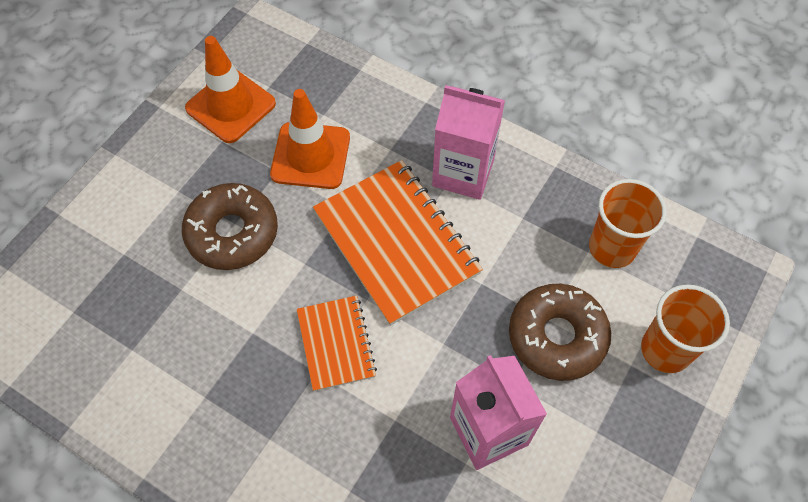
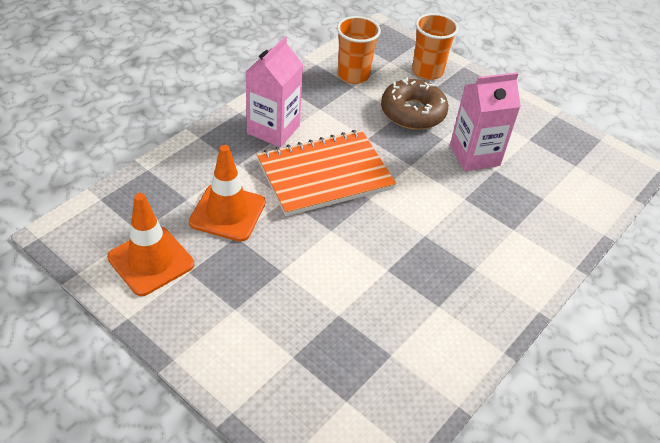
camera: 85 degrees left, 15 degrees down
(232, 233) = (291, 273): brown donut -> none
(336, 344) = (403, 221): orange notebook -> none

